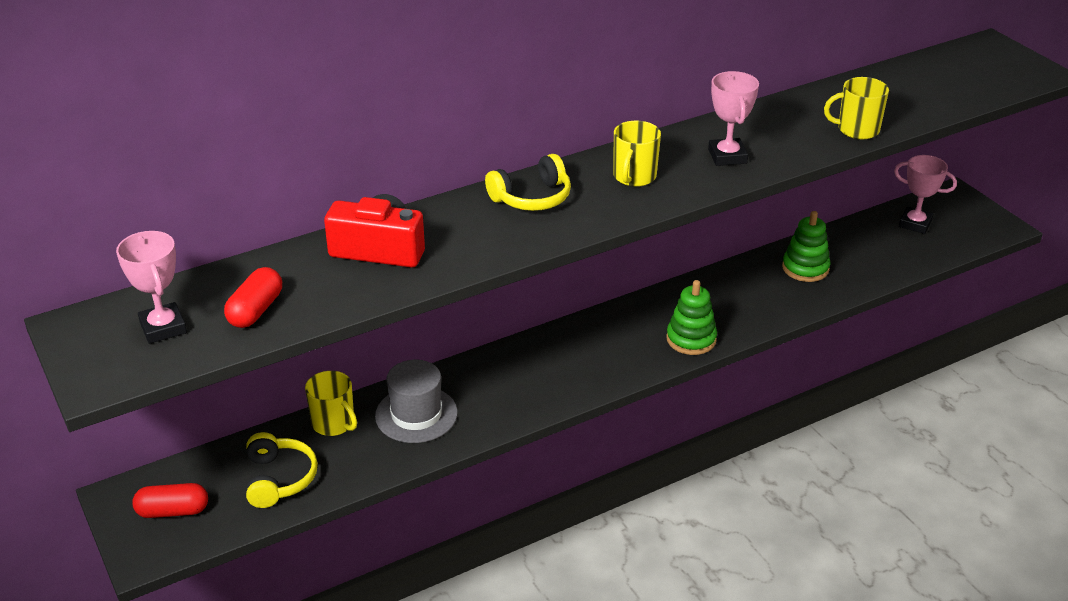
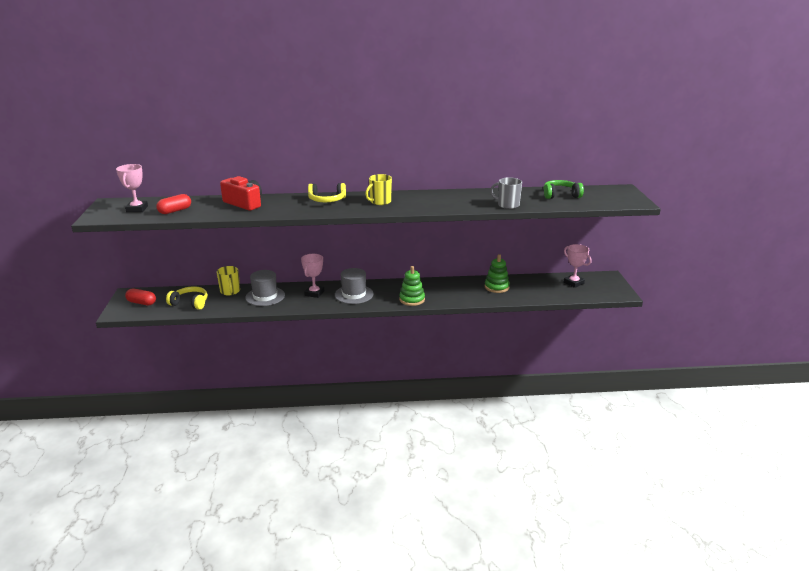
camera: 25 degrees right, 10 degrees down
(279, 479) = (190, 303): yellow headphones -> yellow headphones turned 90 degrees counterclockwise
(579, 358) = (354, 294): none -> grey hat
(727, 156) = (431, 203): pink trophy -> pink trophy (314, 293)
(857, 130) = (507, 205): yellow mug -> grey mug
(914, 83) = (560, 195): none -> green headphones

